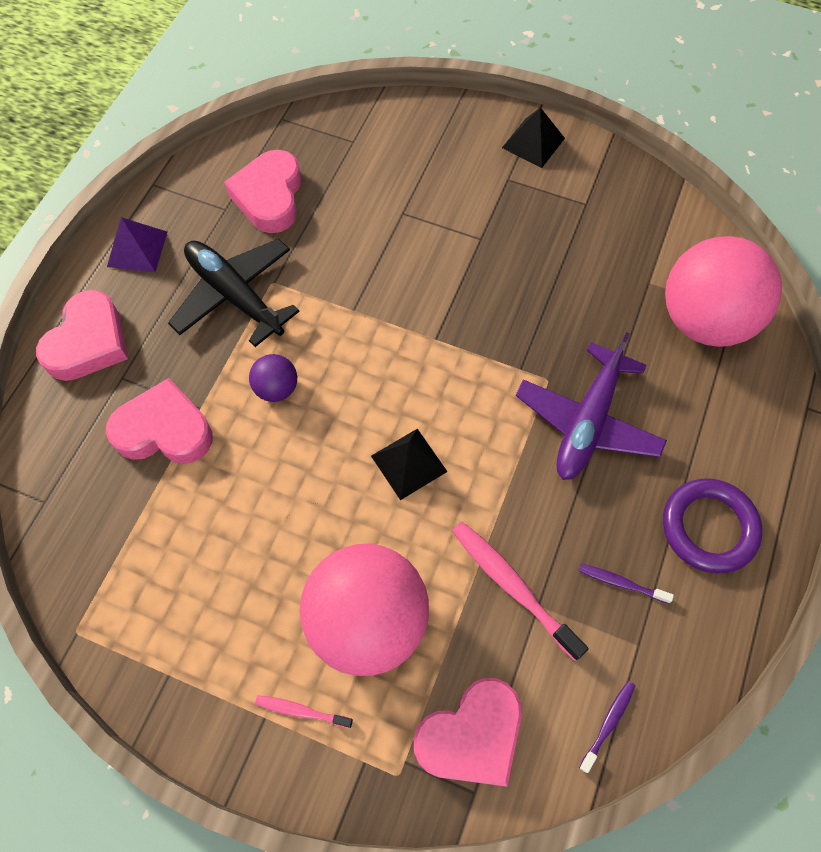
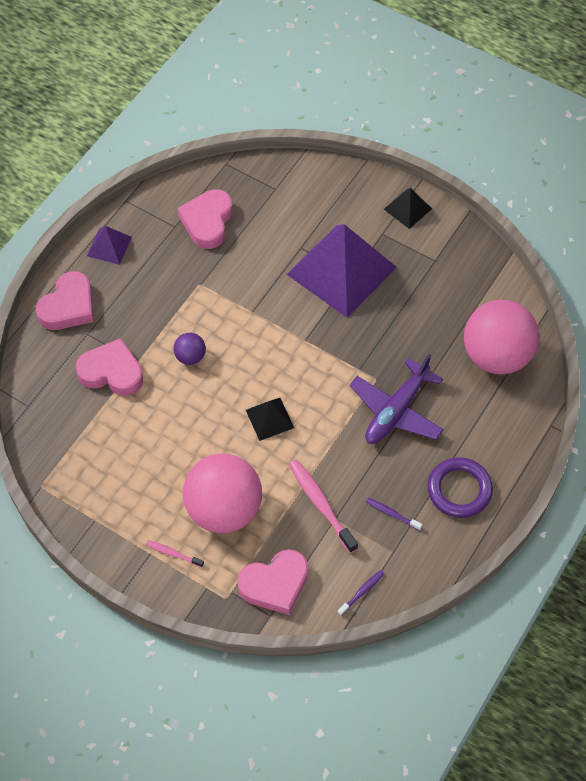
camera: 10 degrees right, 5 degrees down
(234, 295) = (172, 289): black plane -> none
(464, 235) = (341, 270): none -> purple pyramid

